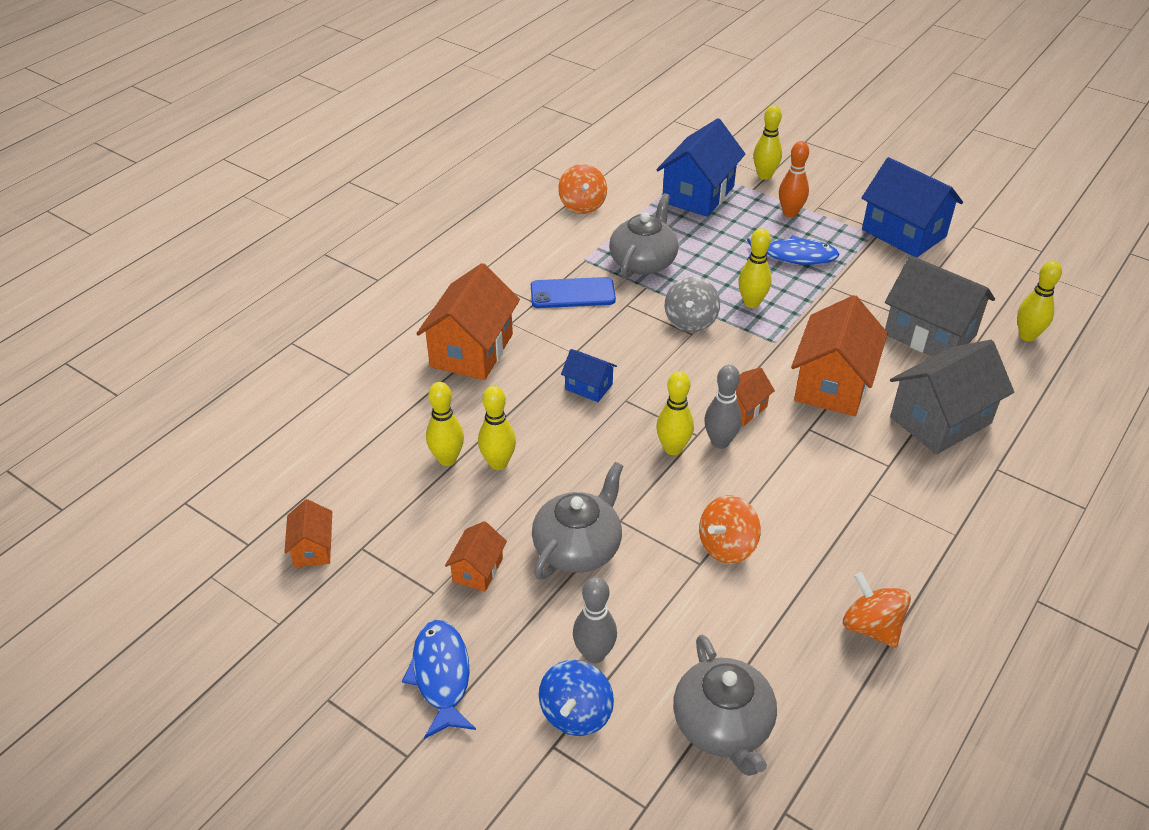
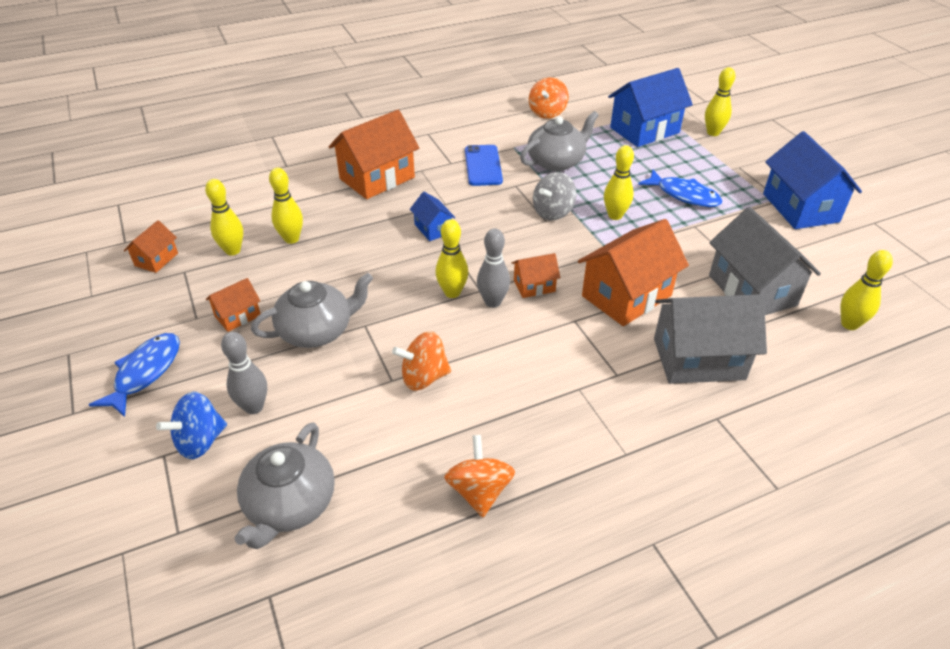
camera: 30 degrees right, 0 degrees up
(498, 463) = (321, 254): yellow bowling pin -> yellow bowling pin (233, 250)
(572, 293) = (483, 166): blue phone -> blue phone turned 60 degrees clockwise
(790, 213) = (710, 164): orange bowling pin -> none

